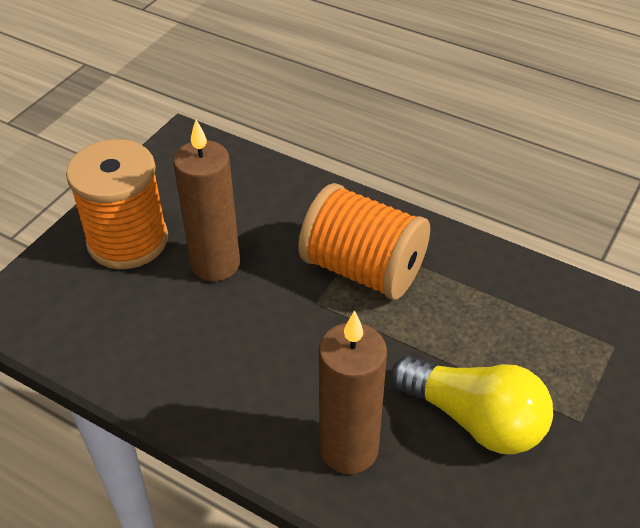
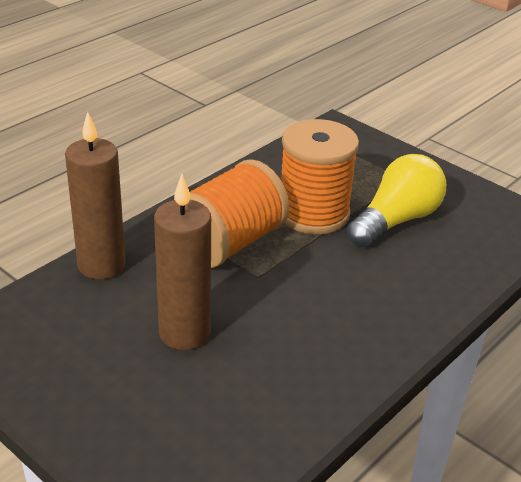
camera: 80 degrees left, 10 degrees down
(128, 240) = (119, 397): orange spool -> orange spool (313, 213)
(349, 449) = (414, 284): brown candle -> brown candle (101, 265)

